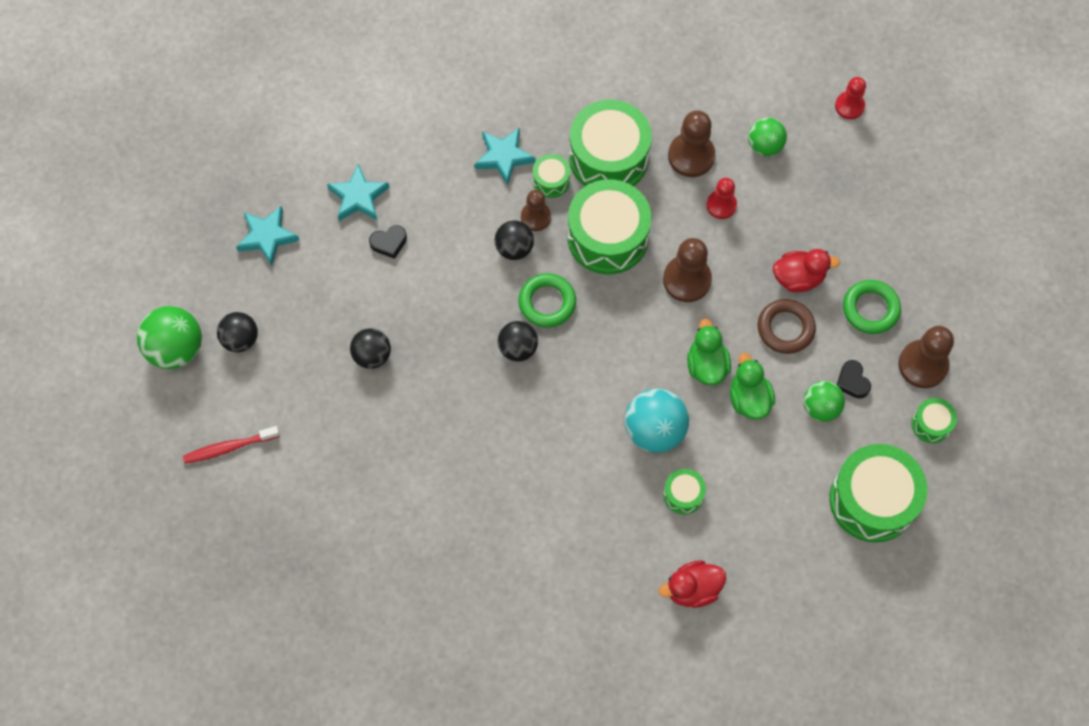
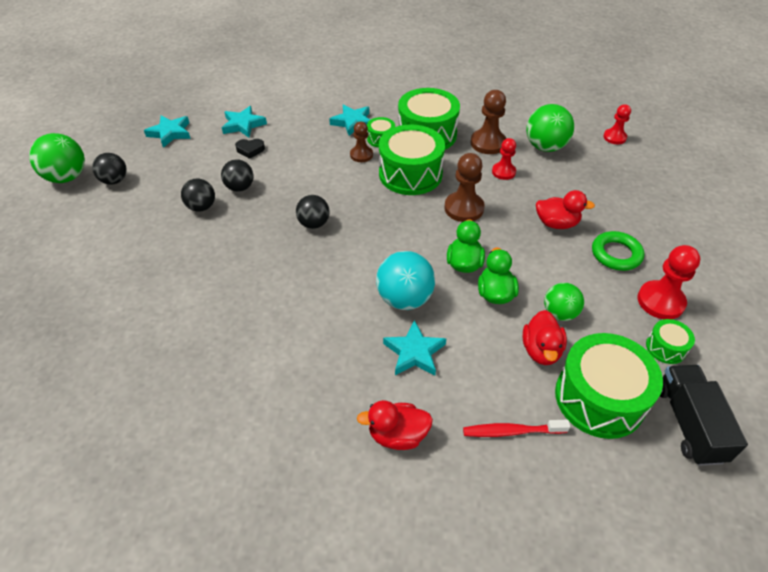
camera: 15 degrees right, 20 degrees down
(229, 447) = (60, 240): red toothbrush -> red toothbrush (511, 431)
(514, 248) = (338, 168): black ball -> black ball (240, 187)
(547, 302) = (349, 201): green ring -> none
(683, 494) = (414, 352): green drum -> turquoise star
(764, 146) = (545, 147): green ball -> green ball, size x1.55
(785, 328) = (538, 253): brown ring -> none
(809, 459) = (541, 350): none -> red duck
(852, 381) = (592, 300): black heart -> none
(922, 365) = (660, 301): brown pawn -> red pawn
(956, 506) = (688, 423): none -> black truck

